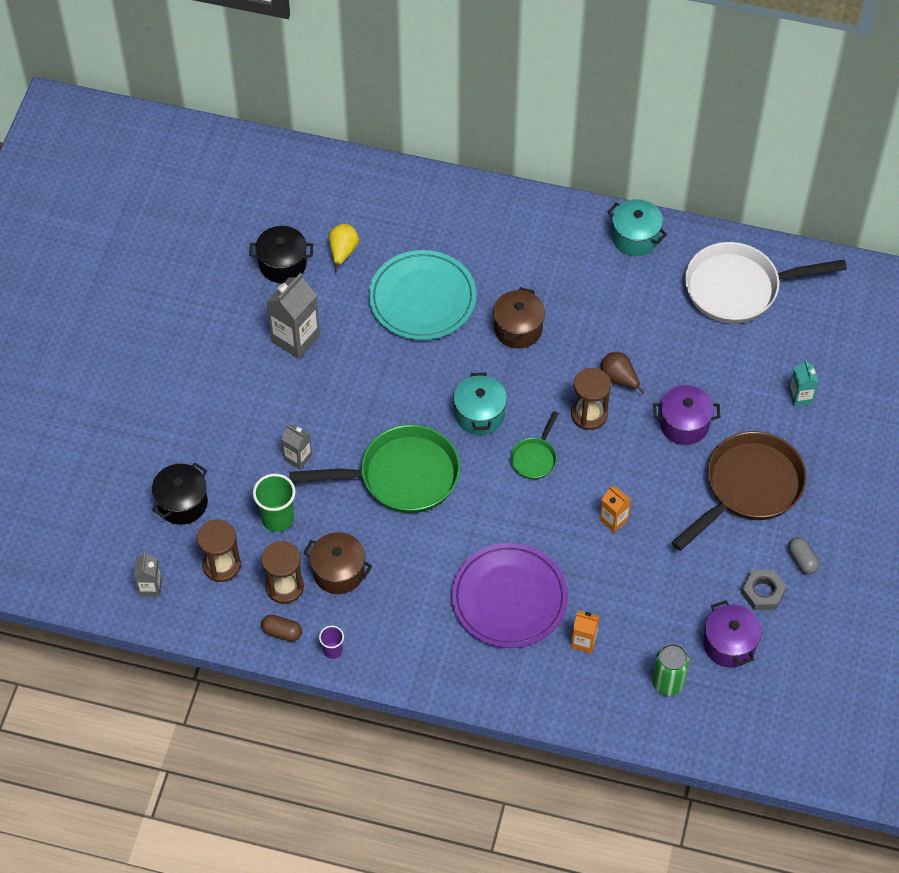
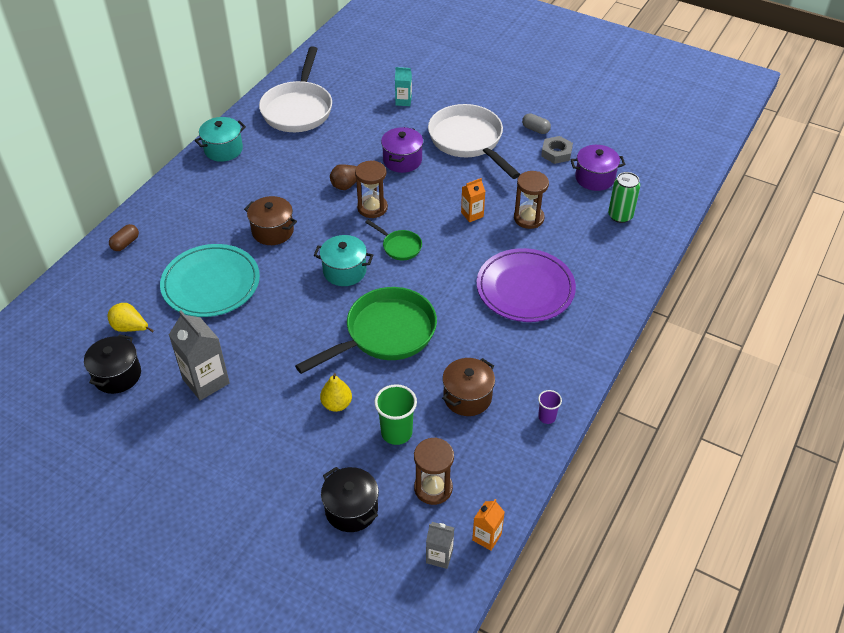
camera: 75 degrees left, 10 degrees down
(282, 632) = (519, 452): brown capsule -> brown capsule (125, 243)
(284, 587) = (471, 441): brown hourglass -> brown hourglass (528, 218)
(298, 458) = (336, 404): grey carton -> yellow pear
(401, 476) = (385, 334): green pan -> green pan turned 45 degrees clockwise
(584, 641) = (575, 253): orange carton -> orange carton (487, 537)
(748, 488) = (468, 141): brown pan -> white pan
(802, 560) = (535, 129): grey capsule -> grey capsule turned 45 degrees clockwise

